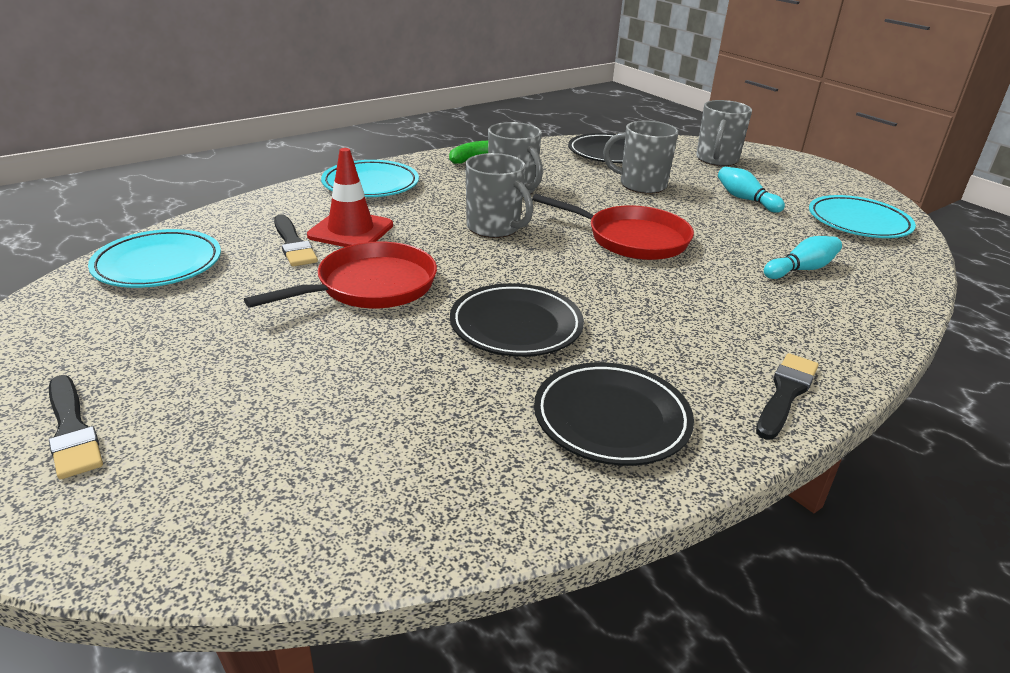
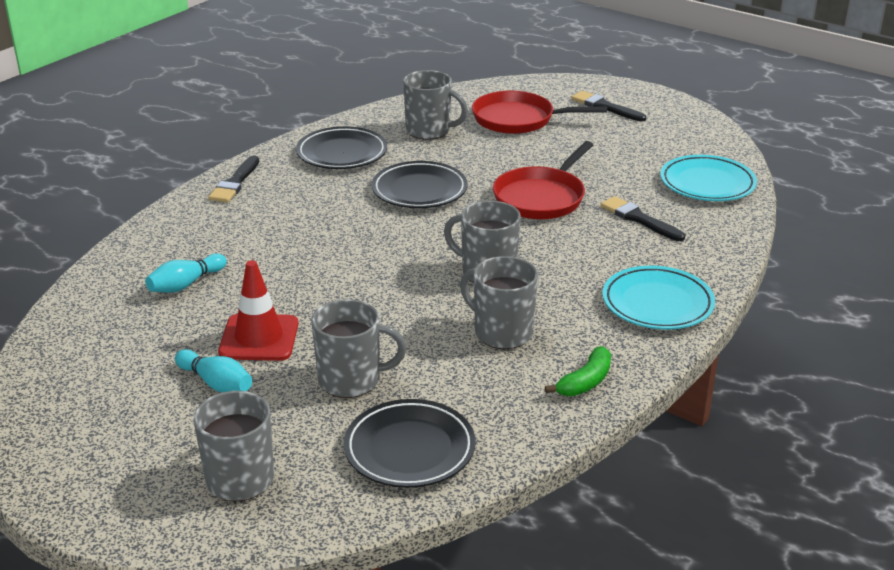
camera: 165 degrees right, 0 degrees up
(351, 231) = (610, 241): red traffic cone -> red traffic cone (259, 338)
(438, 441) = (429, 131): none -> grey mug
(632, 239) = (350, 287): red pan -> red pan (518, 119)
(858, 222) = (85, 370): turquoise plate -> none

